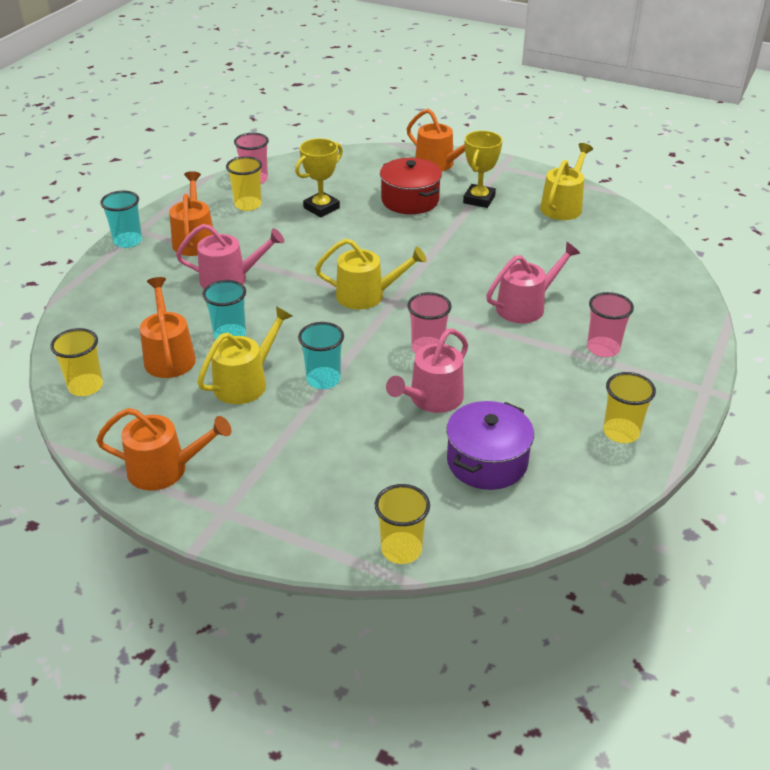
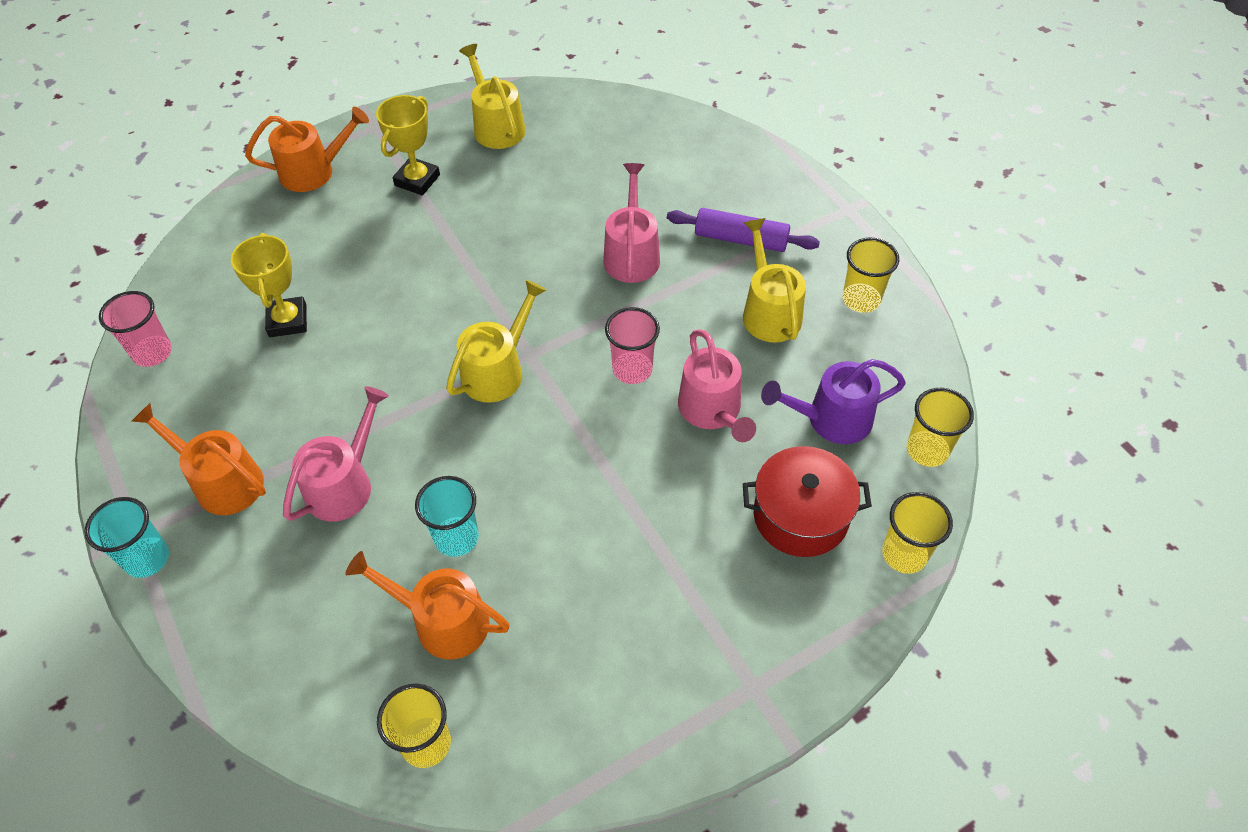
camera: 55 degrees left, 15 degrees up
(165, 469) = (646, 718): orange watering can -> none
(245, 382) = (556, 564): yellow watering can -> yellow watering can (769, 312)
(248, 205) = (203, 388): yellow cup -> yellow cup (927, 450)
(323, 380) = (610, 487): turquoise cup -> none
(410, 200) = (357, 235): red pot -> red pot (800, 515)
(479, 199) = (417, 180): yellow trophy -> yellow trophy turned 60 degrees clockwise
(487, 461) = (832, 419): purple pot -> purple watering can
(603, 348) = (741, 239): pink cup -> purple rolling pin

